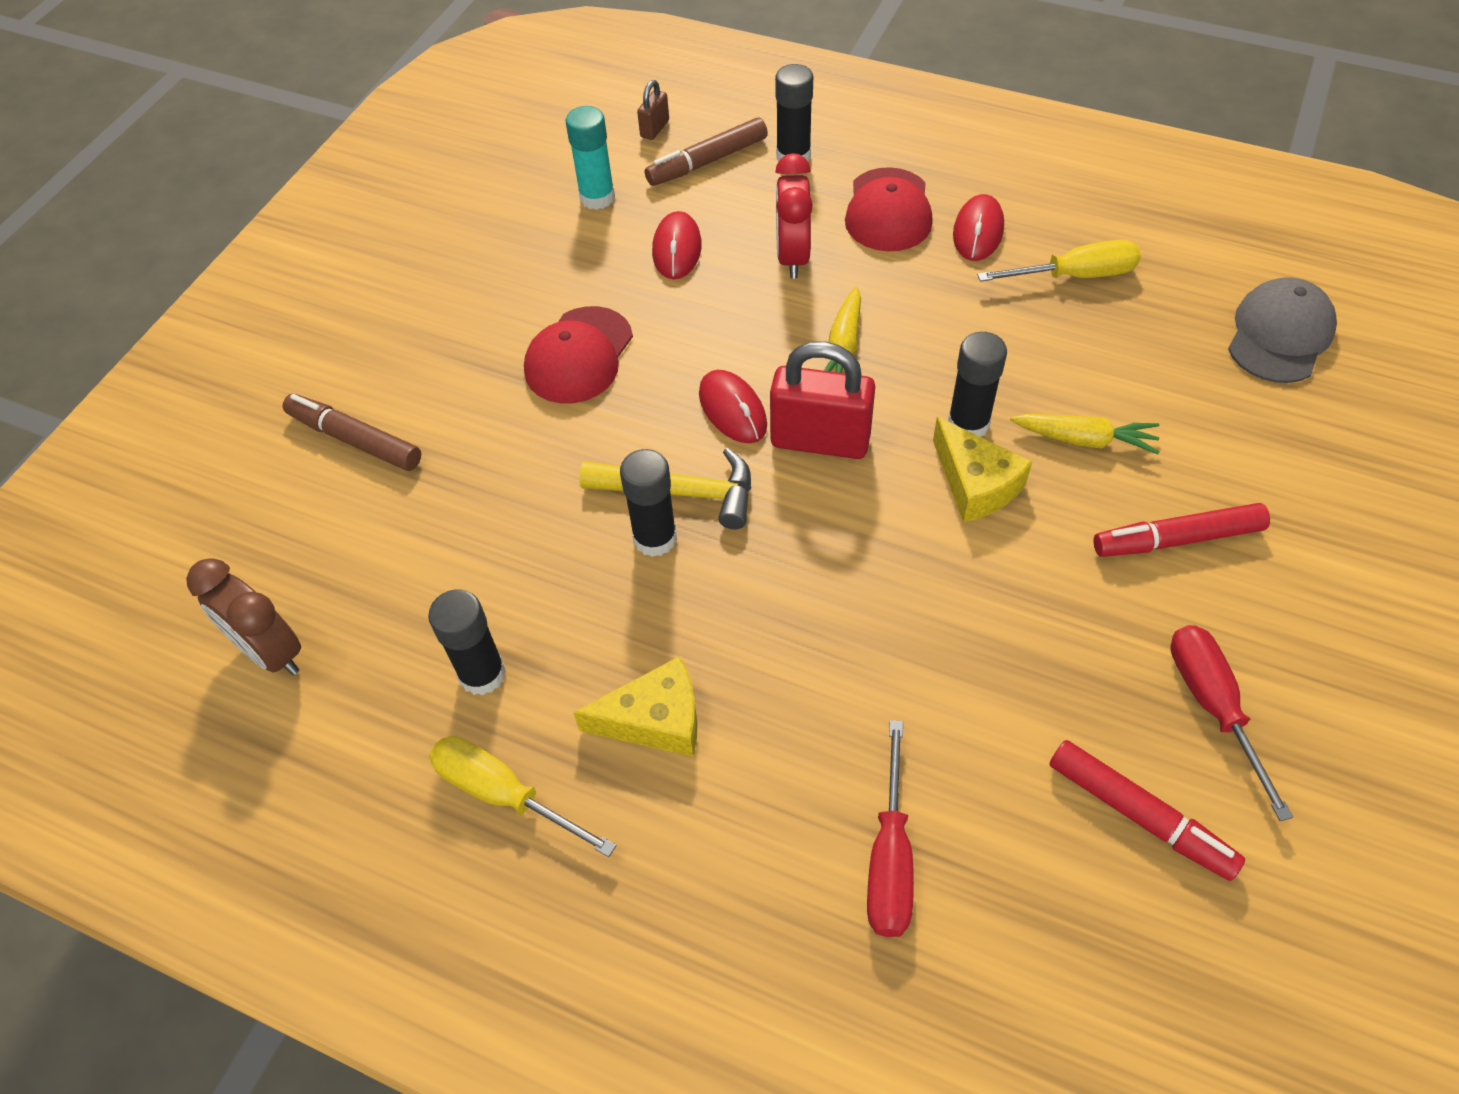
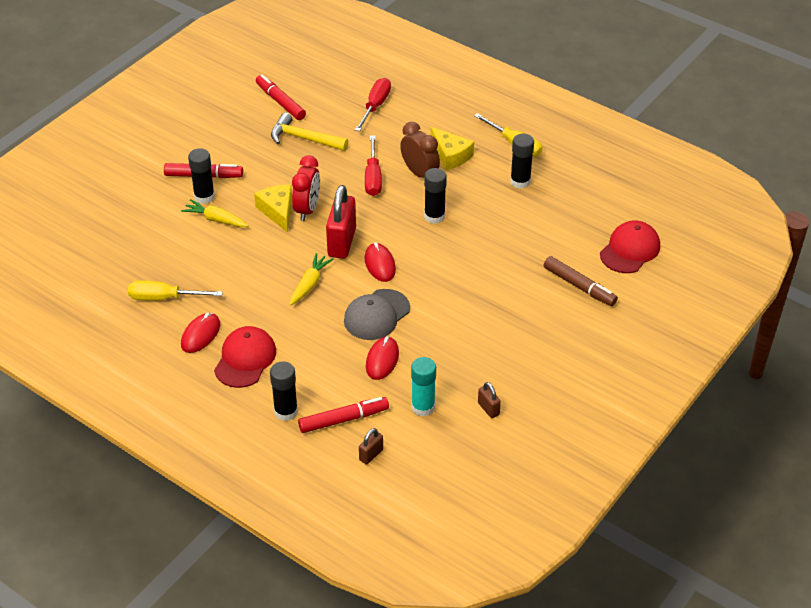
camera: 170 degrees left, 10 degrees down
(271, 652) = (613, 204): brown clock -> brown clock (419, 173)
(500, 213) = (488, 409): none -> brown padlock
(579, 356) = (454, 307): red cap -> red cap (630, 250)
(655, 720) = (450, 155): yellow cheese -> yellow cheese turned 135 degrees counterclockwise
(681, 492) = (417, 232): yellow hammer -> yellow hammer (304, 138)
(707, 161) = (344, 419): brown marker -> red marker
(792, 257) = (315, 341): red clock -> red clock (307, 209)
(820, 440) = (341, 242): red padlock -> red padlock turned 75 degrees clockwise
(968, 424) = (266, 236): black glue stick -> black glue stick (204, 197)
(1212, 706) = (232, 124): red screwdriver -> red screwdriver (373, 177)
(1279, 335) = (85, 247): grey cap -> grey cap (376, 315)

